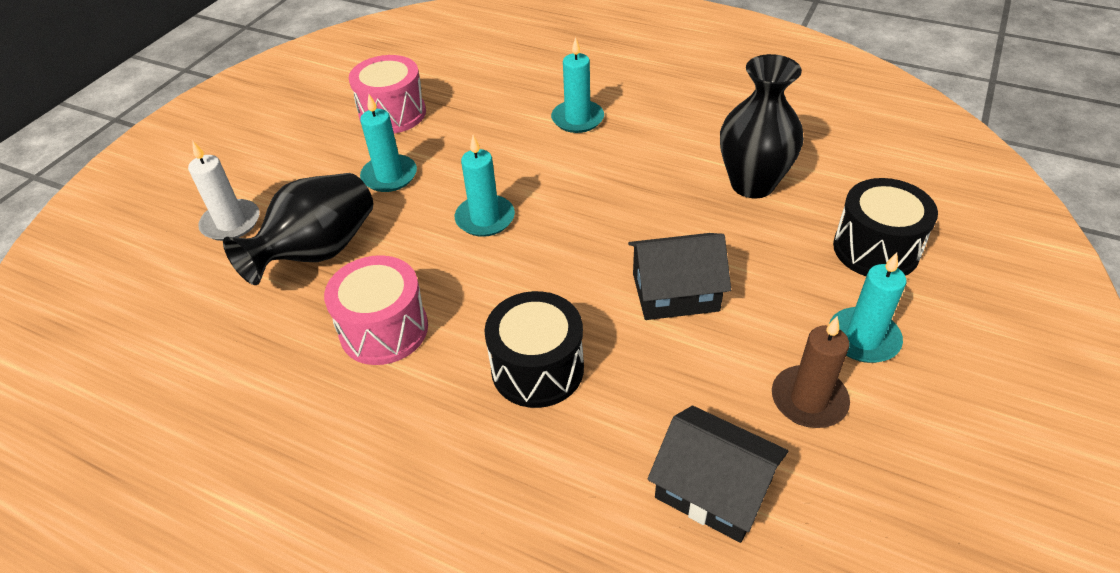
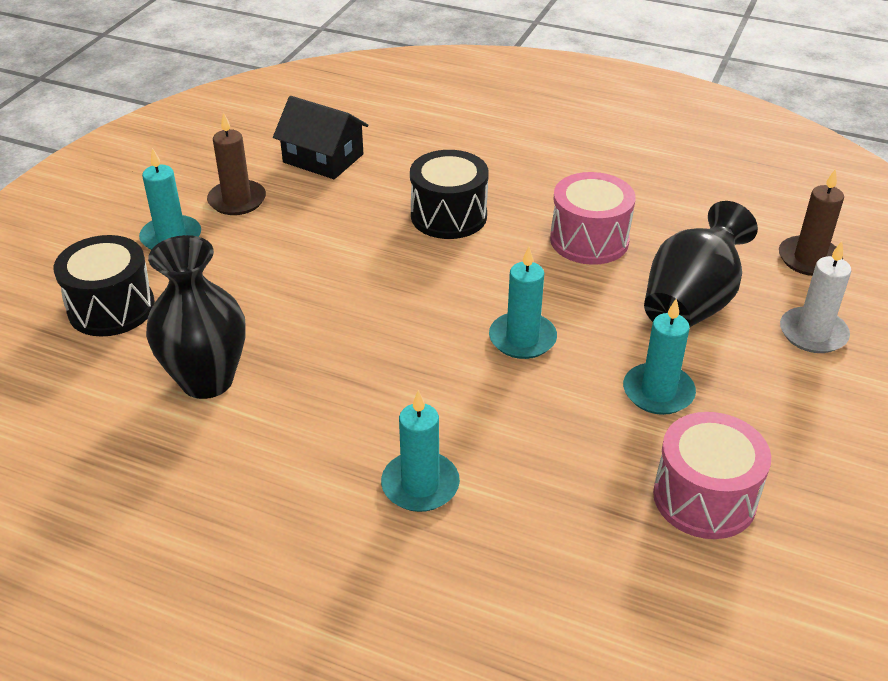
camera: 175 degrees right, 5 degrees down
(167, 302) = (809, 259): none -> brown candle
(675, 292) = (324, 270): black house -> none

